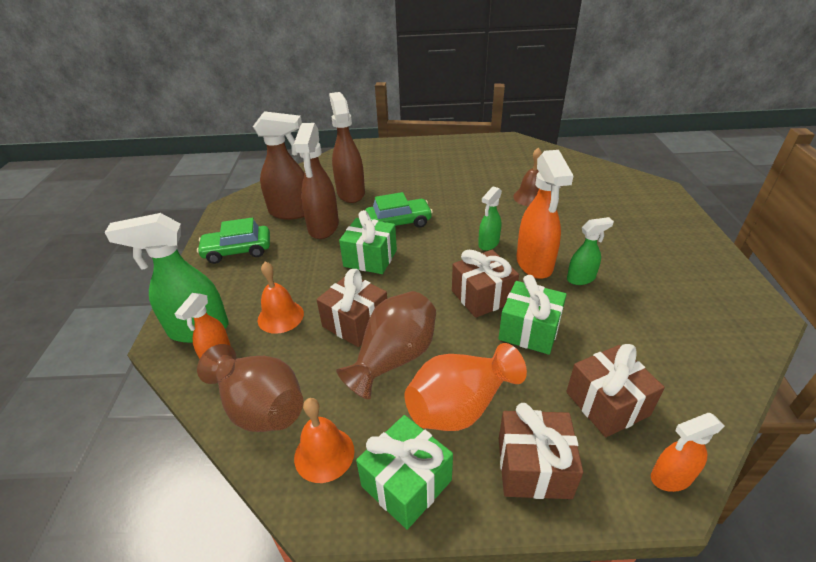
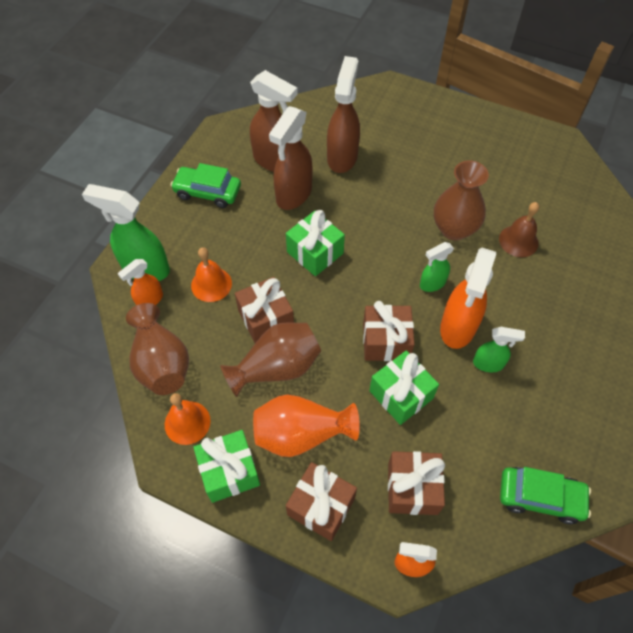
camera: 25 degrees right, 20 degrees up
(398, 222) = (365, 218): green car -> green car (540, 497)
(476, 206) = (454, 229): none -> brown vase

